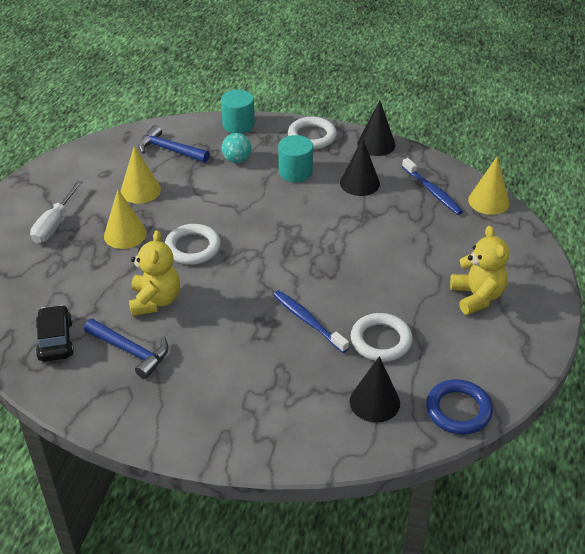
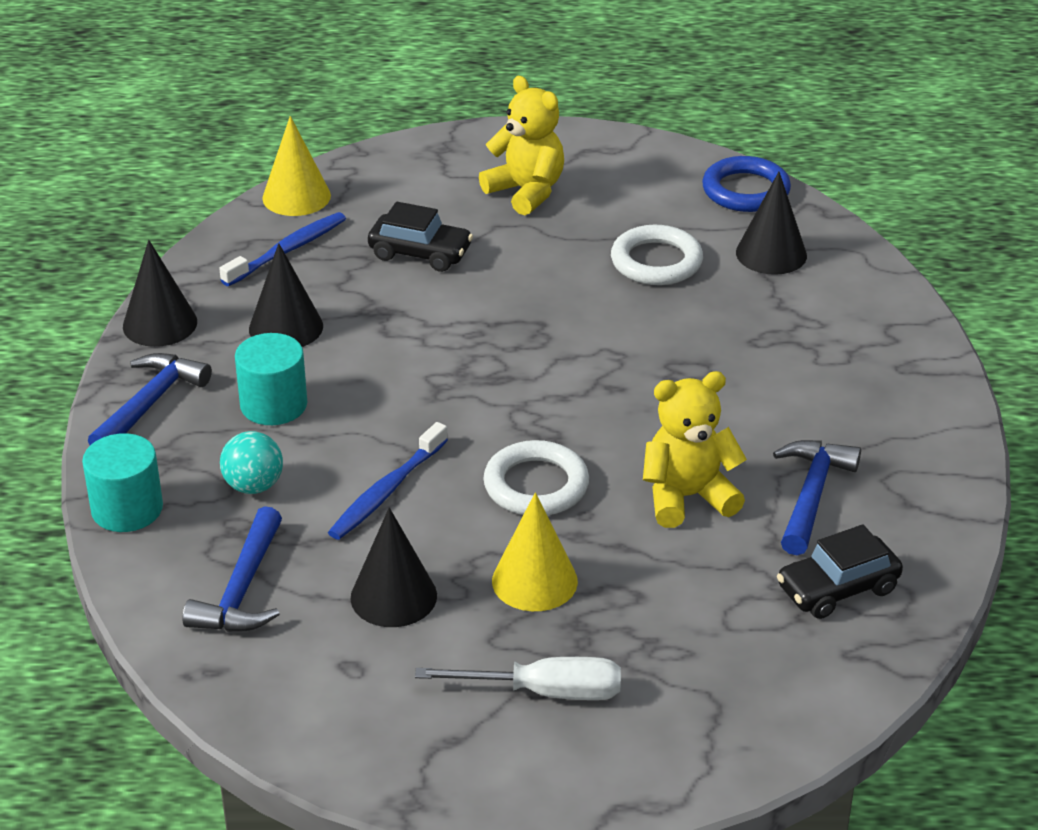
camera: 105 degrees left, 5 degrees down
(140, 190) = (393, 596): yellow cone -> black cone
(308, 321) = (652, 331): blue toothbrush -> blue toothbrush (387, 491)
(312, 136) = (150, 403): white ring -> blue hammer
(417, 240) = (420, 253): none -> black car
(477, 297) = (526, 192): yellow teddy bear -> yellow teddy bear turned 75 degrees clockwise

